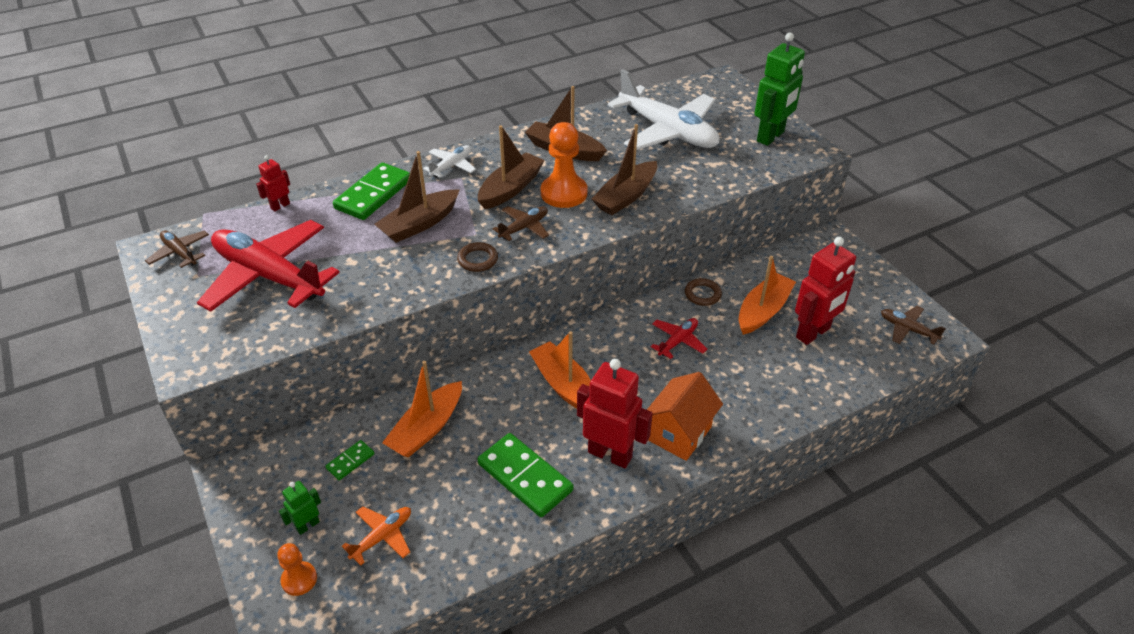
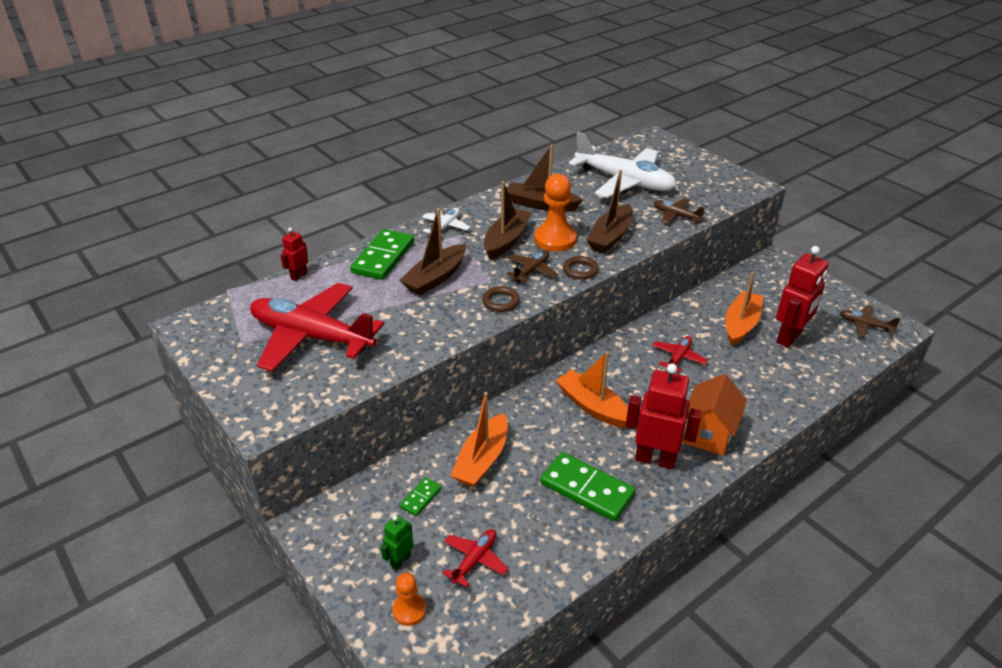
camera: 10 degrees left, 5 degrees down
(180, 253) = (217, 326): brown plane -> brown plane (676, 215)
(382, 537) = (475, 560): orange plane -> red plane
(702, 294) = (684, 317): brown ring -> brown ring (580, 270)
(771, 137) = (713, 178): green robot -> none

